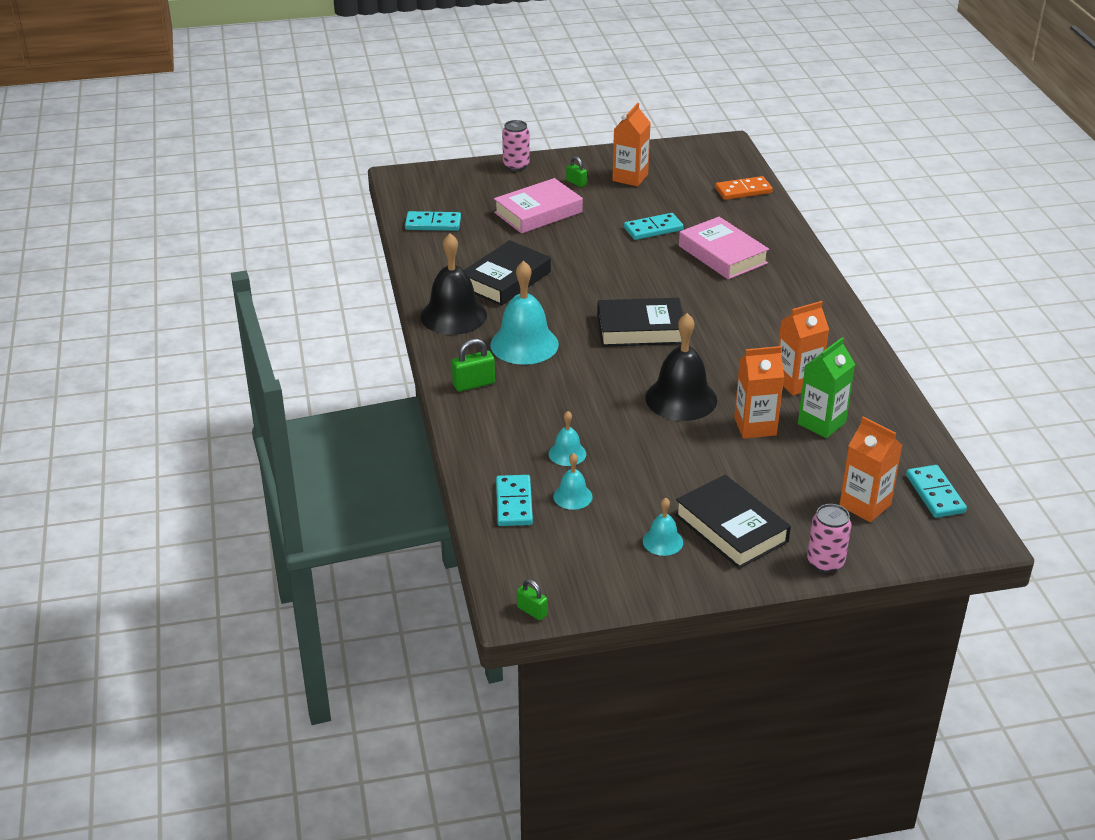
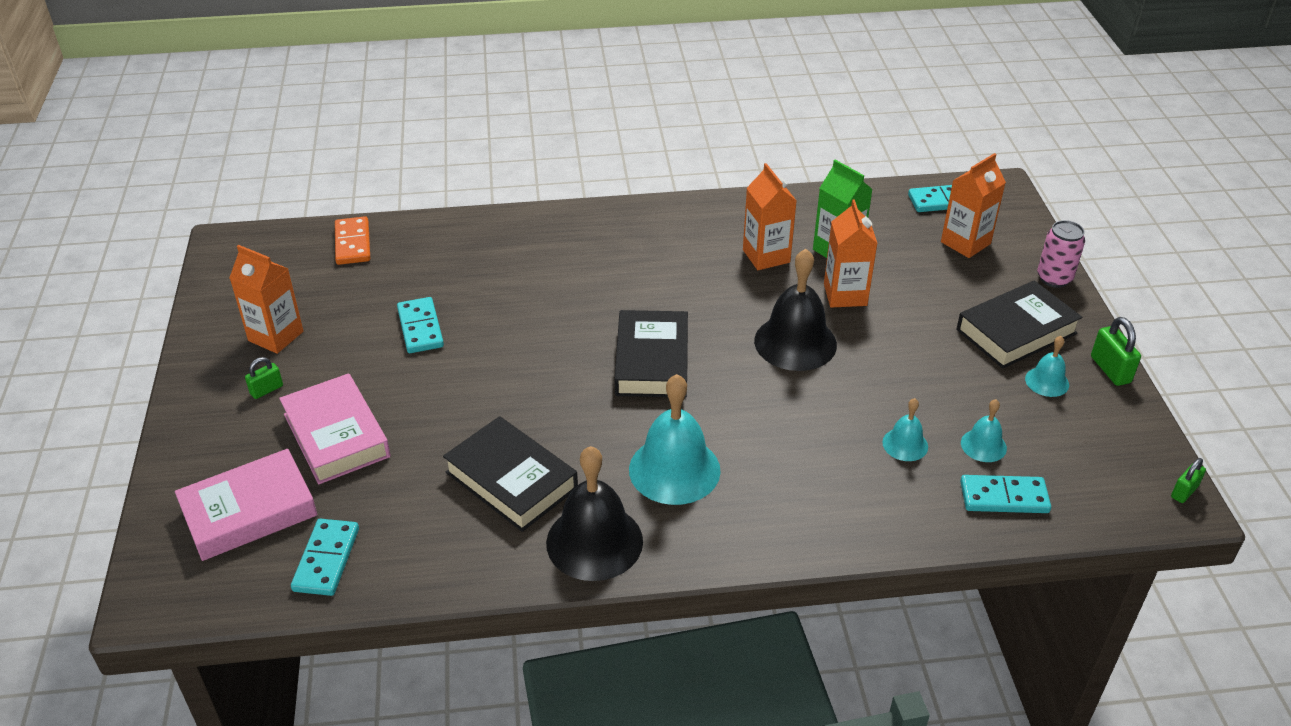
camera: 85 degrees left, 5 degrees up
(474, 384) = (763, 525): green padlock -> green padlock (1110, 370)
(516, 166) = (184, 452): pink can -> none
(722, 254) = (499, 277): pink book -> pink book (249, 511)

